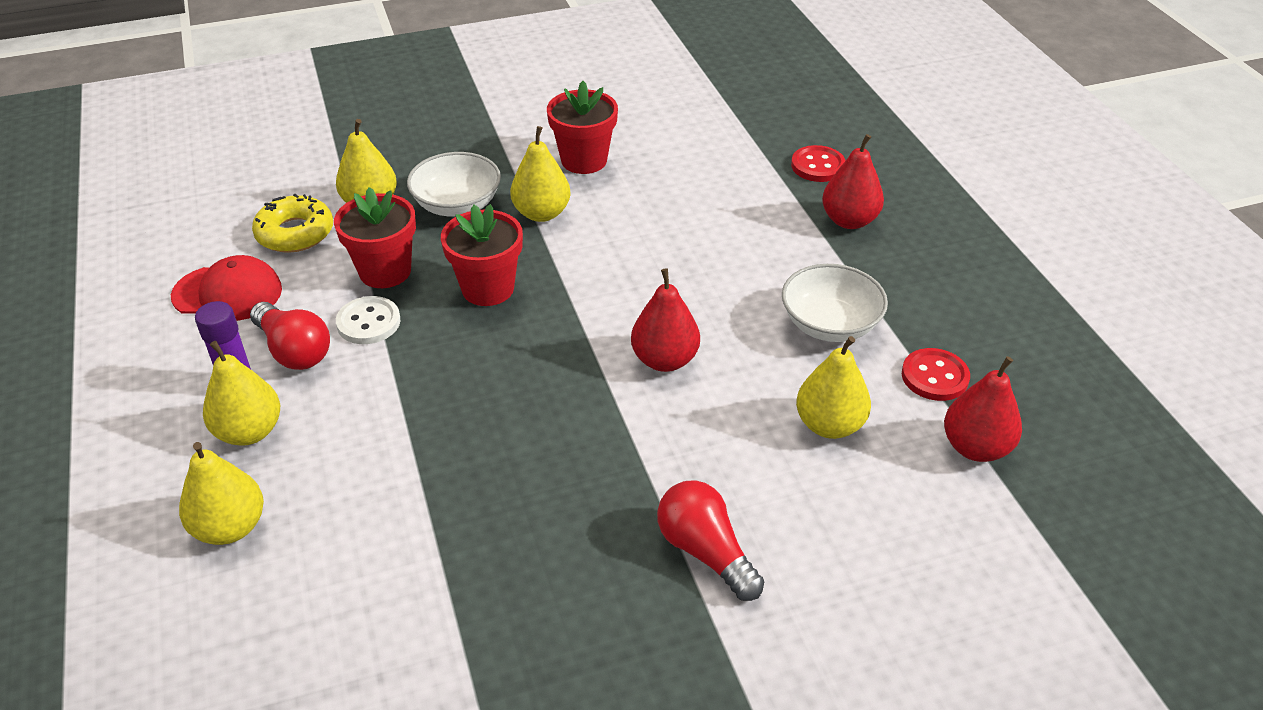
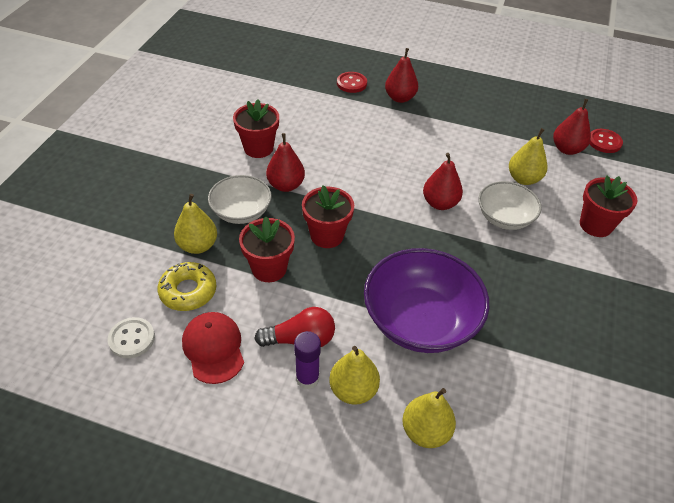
camera: 55 degrees left, 5 degrees up
(228, 293) = (213, 348): red cap -> red cap turned 60 degrees counterclockwise
(368, 322) = (307, 296): white button -> white button (132, 339)
(415, 440) = (420, 320): none -> purple bowl
(541, 213) = (286, 185): yellow pear -> red pear
(705, 552) = (570, 256): red light bulb -> none
(819, 558) = (595, 225): none -> red flower pot
(830, 324) = (462, 143): white bowl -> white bowl (504, 218)
(934, 377) = (519, 135): red button -> red button (604, 142)

